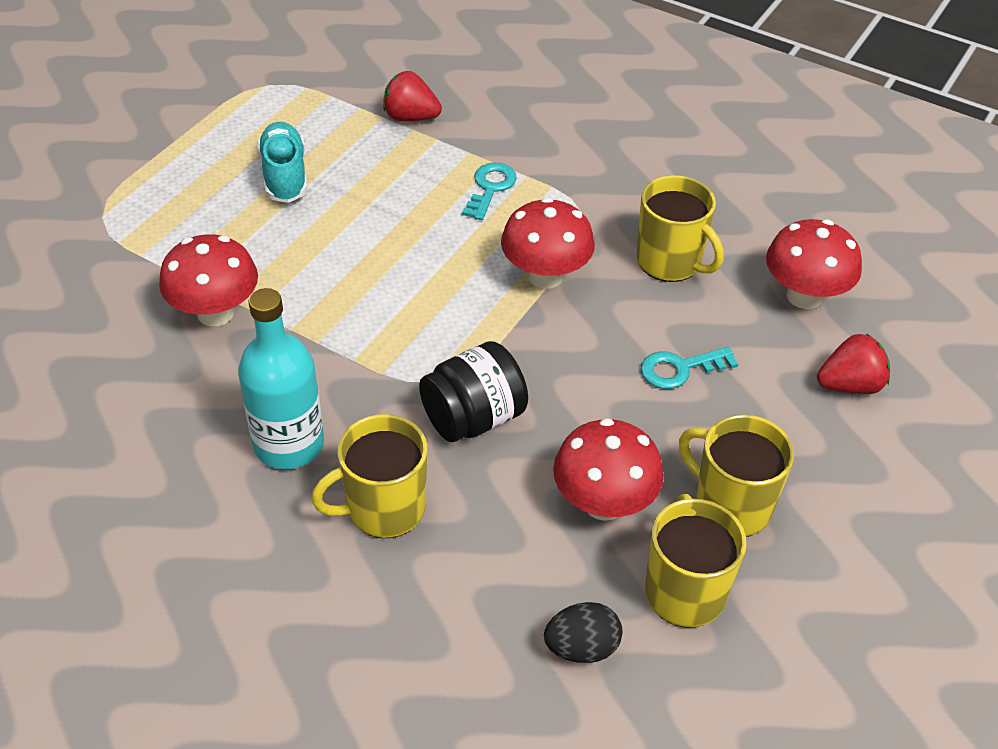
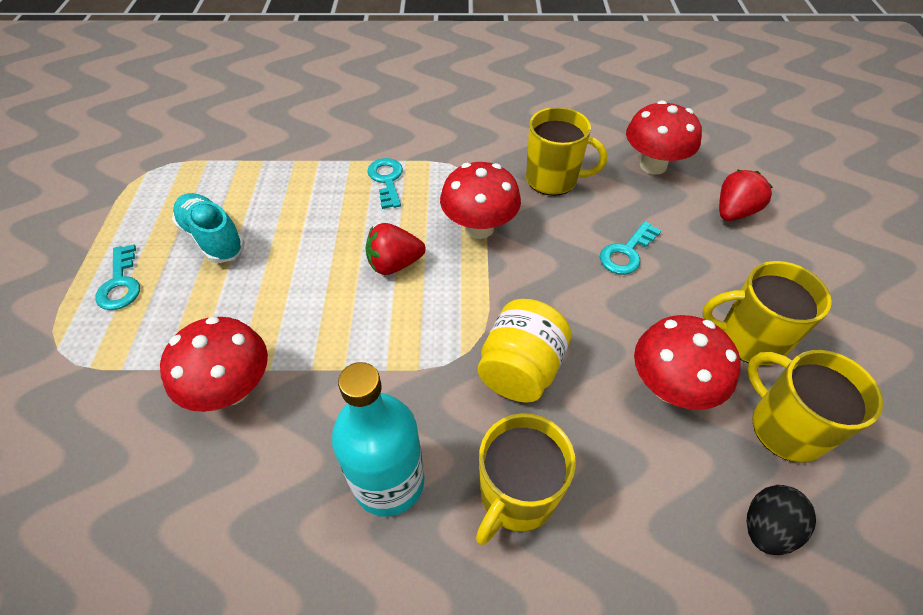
camera: 30 degrees left, 5 degrees up
(182, 183) = (120, 283): none -> turquoise key
(410, 117) = (285, 152): red strawberry -> red strawberry (394, 264)
(473, 418) = (520, 369): black jar -> yellow jar

